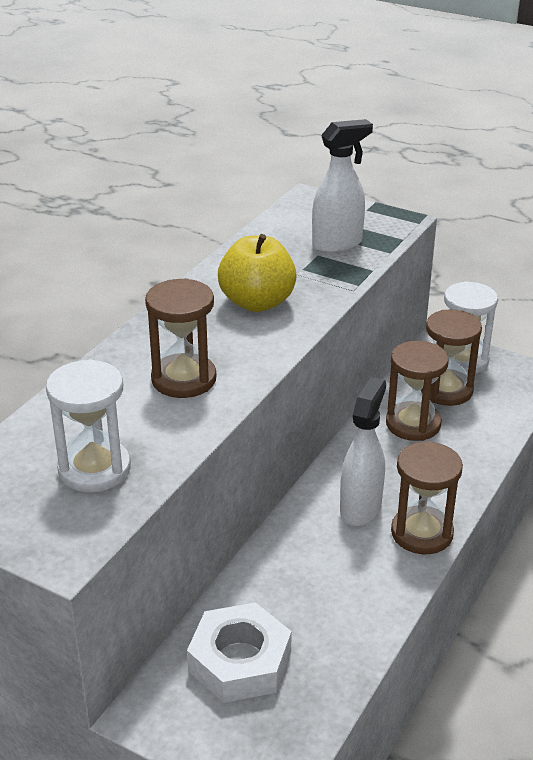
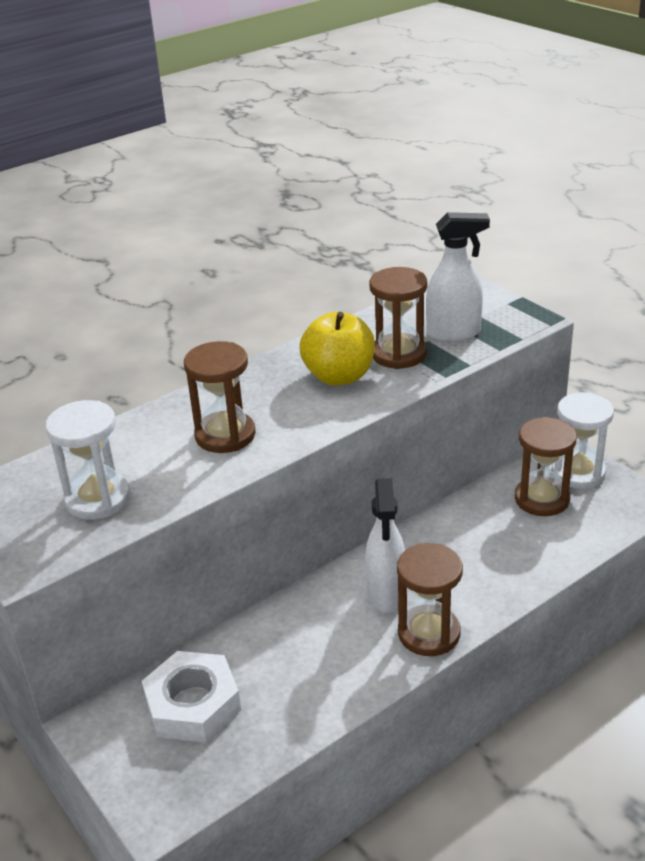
camera: 25 degrees right, 0 degrees up
(361, 508) = (386, 594): white spray bottle -> white spray bottle turned 135 degrees clockwise
(413, 424) = (487, 525): brown hourglass -> brown hourglass (399, 354)

